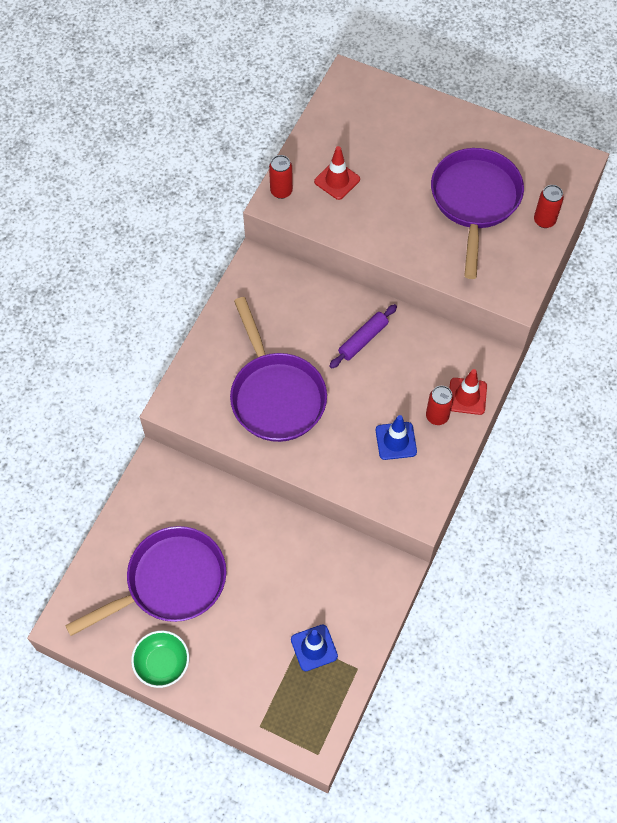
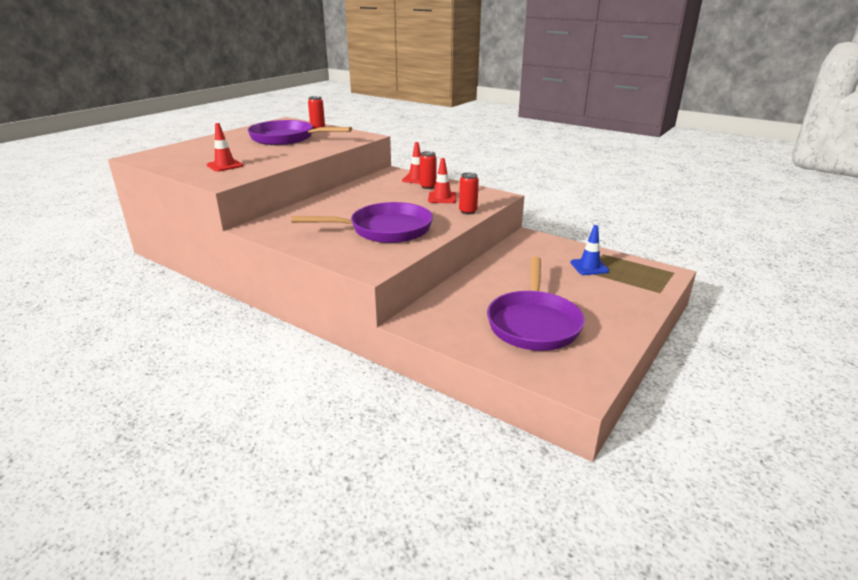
camera: 80 degrees left, 35 degrees down
(162, 663) = (615, 333): green bowl -> none
(170, 582) = (533, 323): purple pan -> purple pan turned 150 degrees counterclockwise
(281, 191) = (212, 180): red can -> red can (468, 211)
(363, 339) = (354, 200): purple rolling pin -> none
(396, 441) = (442, 198): blue traffic cone -> red traffic cone

